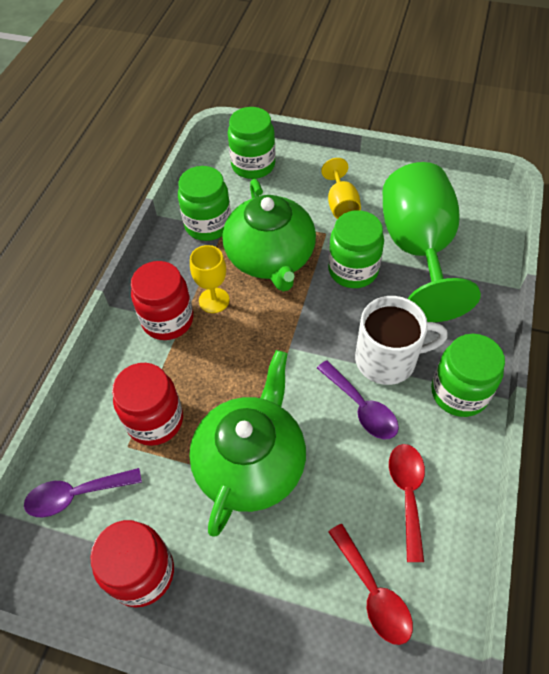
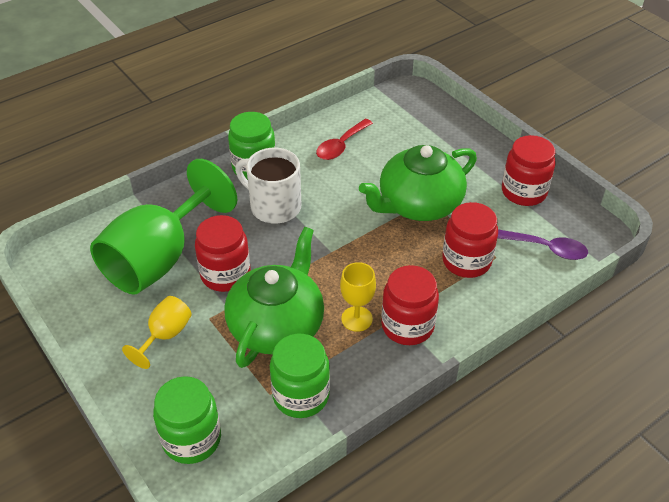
camera: 145 degrees left, 10 degrees down
(353, 270) = (225, 274): green jar -> red jar
(361, 407) = (321, 192): purple spoon -> none
(373, 592) = (401, 124): red spoon -> none

